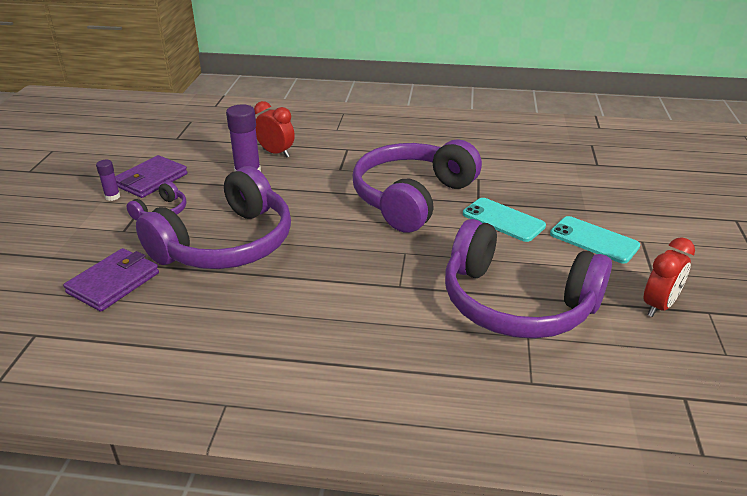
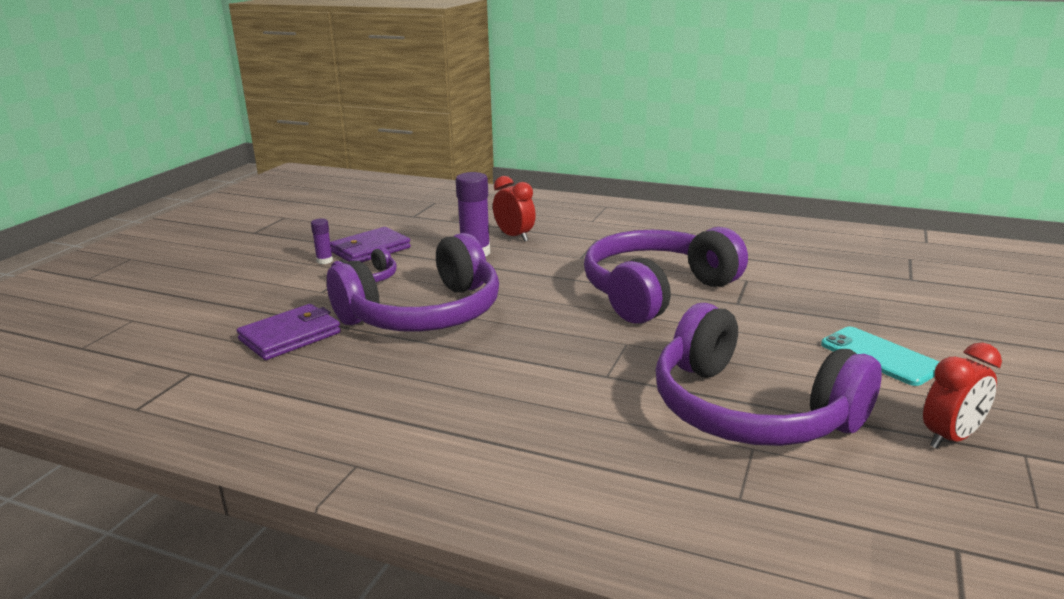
camera: 15 degrees right, 10 degrees down
(503, 220) = (763, 324): turquoise phone -> none

